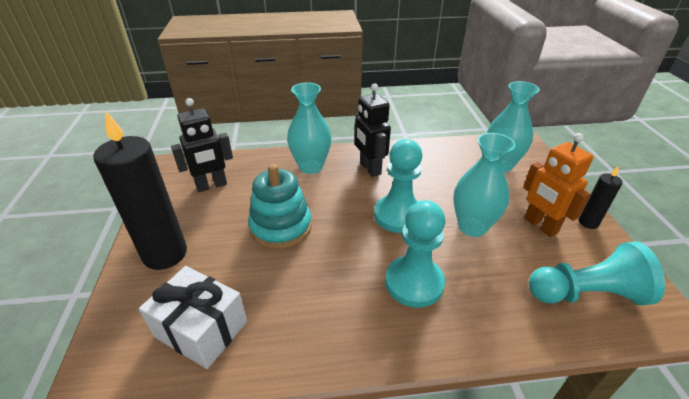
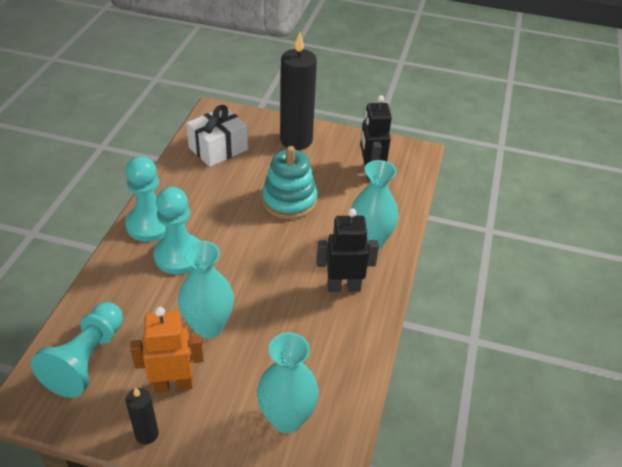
camera: 110 degrees right, 5 degrees up
(398, 215) = (257, 279): turquoise pawn -> turquoise pawn (150, 224)

